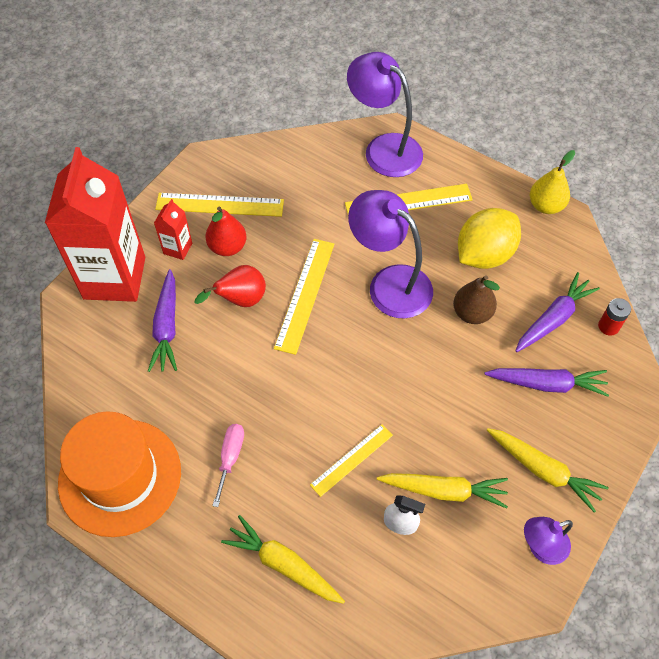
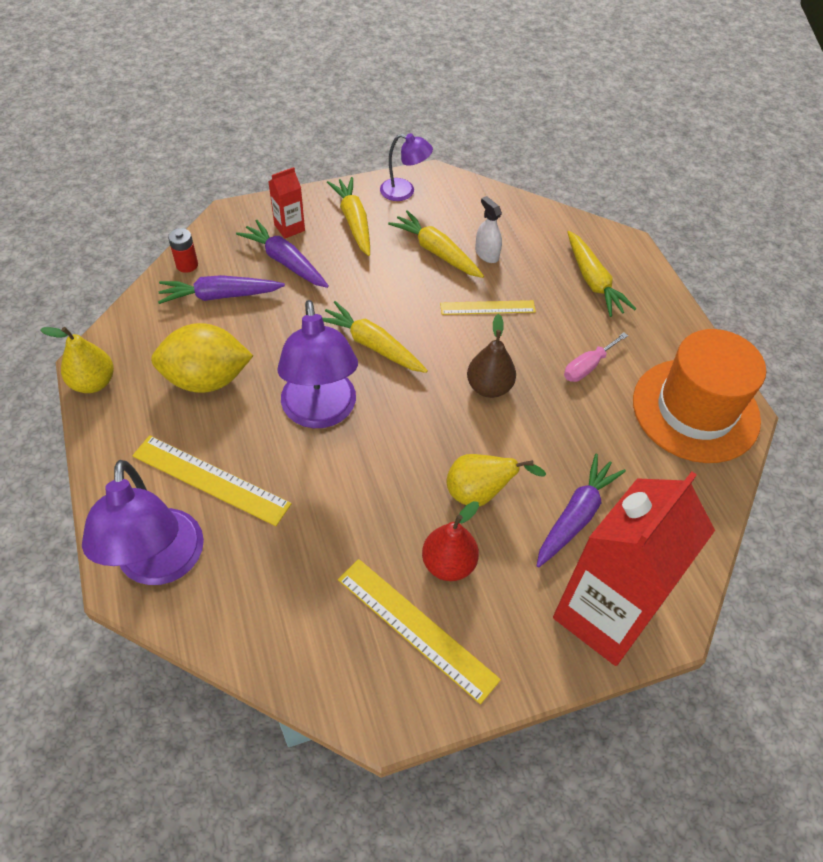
camera: 145 degrees left, 5 degrees down
(178, 248) = (507, 602): red carton -> red carton (289, 228)
(240, 300) = (479, 493): red pear -> yellow pear
(305, 294) = (410, 456): yellow ruler -> none
(406, 358) = (372, 345): none -> yellow carrot
(472, 313) = (279, 341): brown pear -> brown pear (489, 387)

